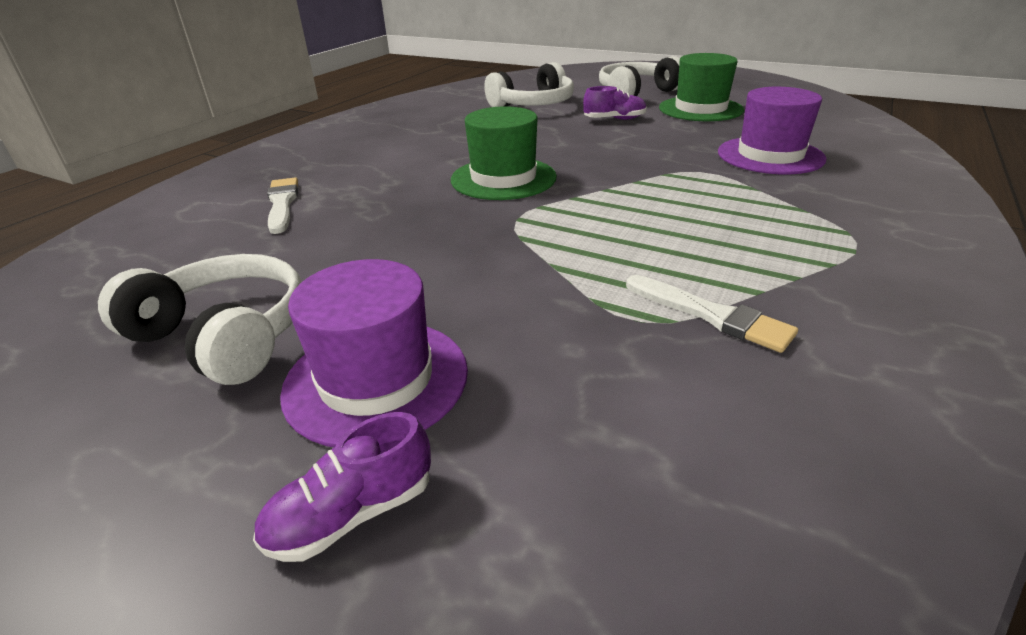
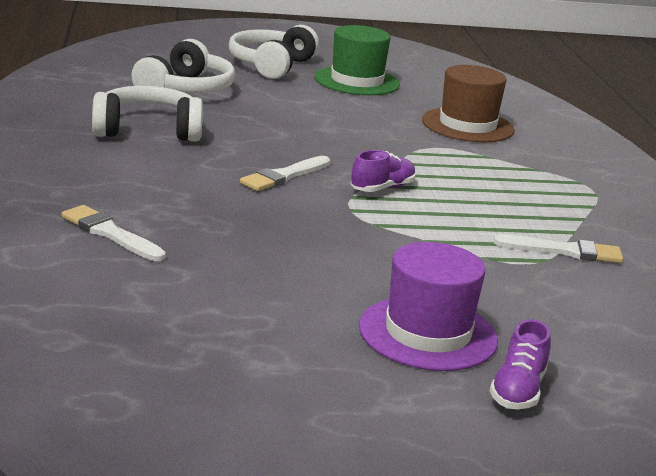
camera: 40 degrees left, 10 degrees down
(225, 335) = (275, 338): white headphones -> white headphones (148, 130)
(503, 178) = (284, 176): green hat -> white brush
(614, 119) = (294, 100): purple shoe -> purple shoe (382, 188)
(770, 155) = (467, 125): purple hat -> brown hat

